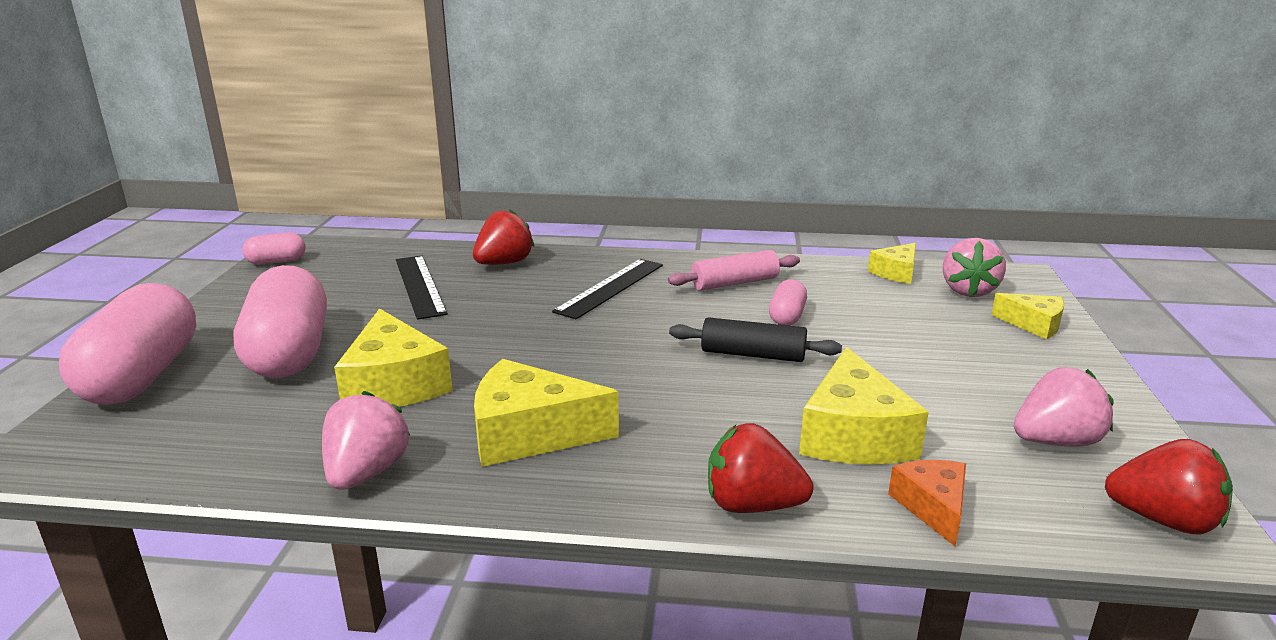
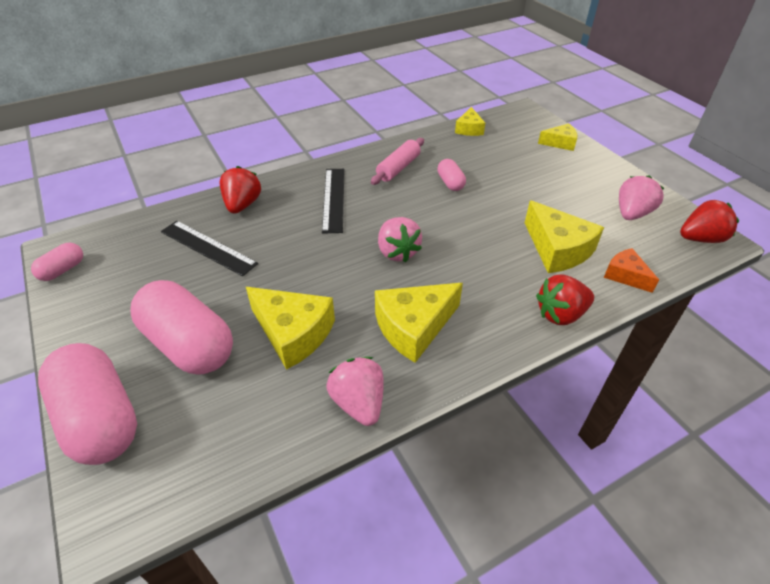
camera: 35 degrees left, 20 degrees up
(753, 355) = (462, 217): black rolling pin -> none
(968, 290) = (513, 130): pink strawberry -> pink strawberry (397, 252)

